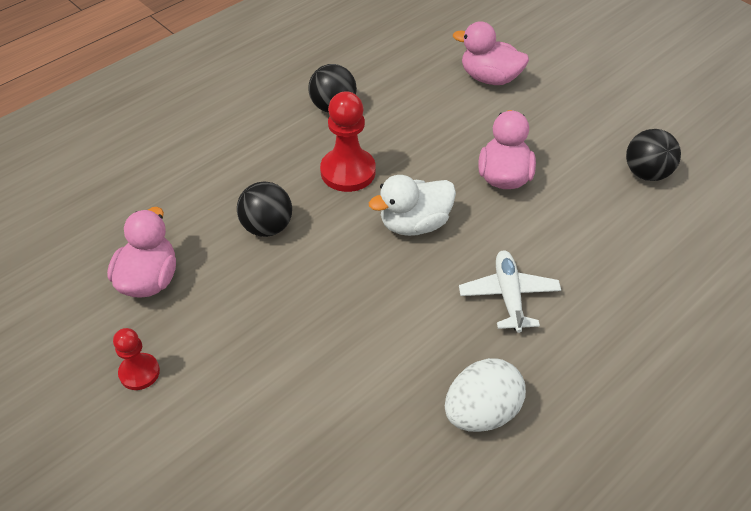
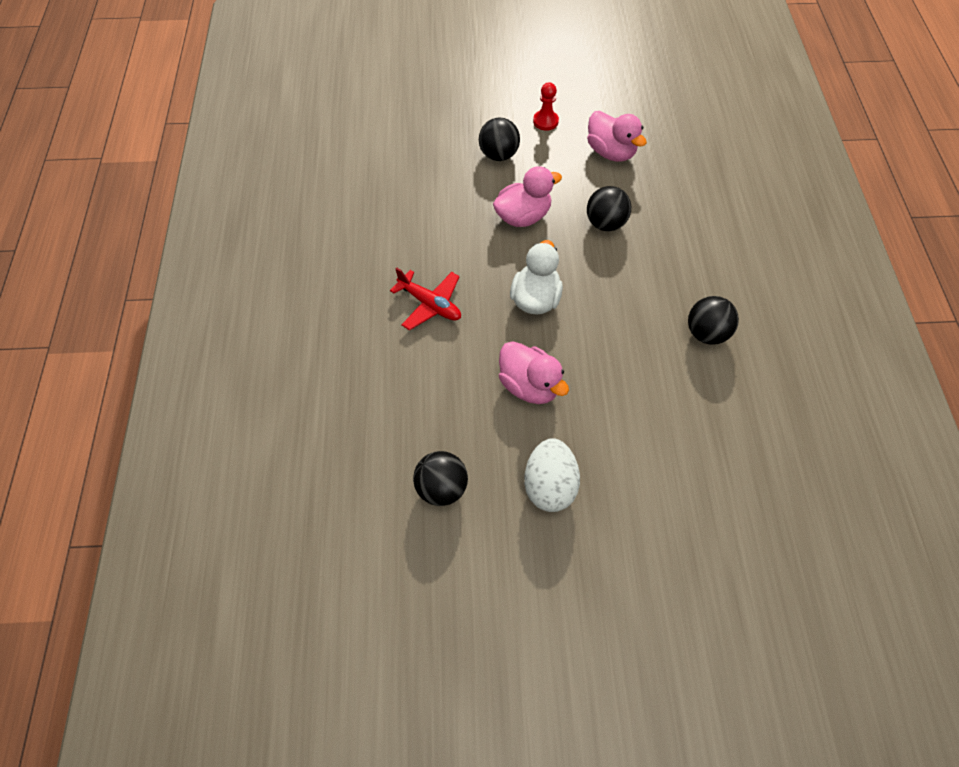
camera: 130 degrees right, 10 degrees up
(242, 381) = (498, 155): none -> black ball
(348, 171) = (621, 296): red pawn -> none
(481, 412) = (375, 234): white egg -> white egg (549, 486)
(489, 78) = (655, 475): pink duck -> pink duck (523, 216)
(508, 296) = (430, 304): white plane -> red plane

